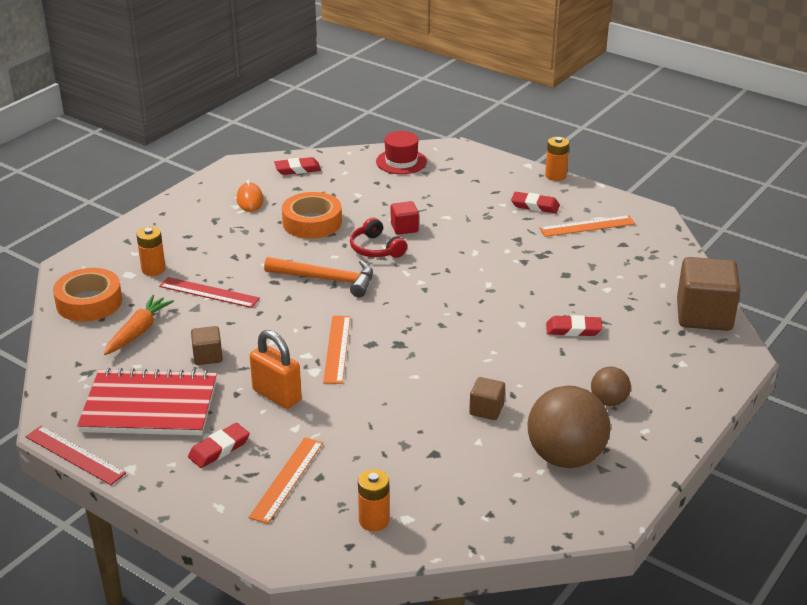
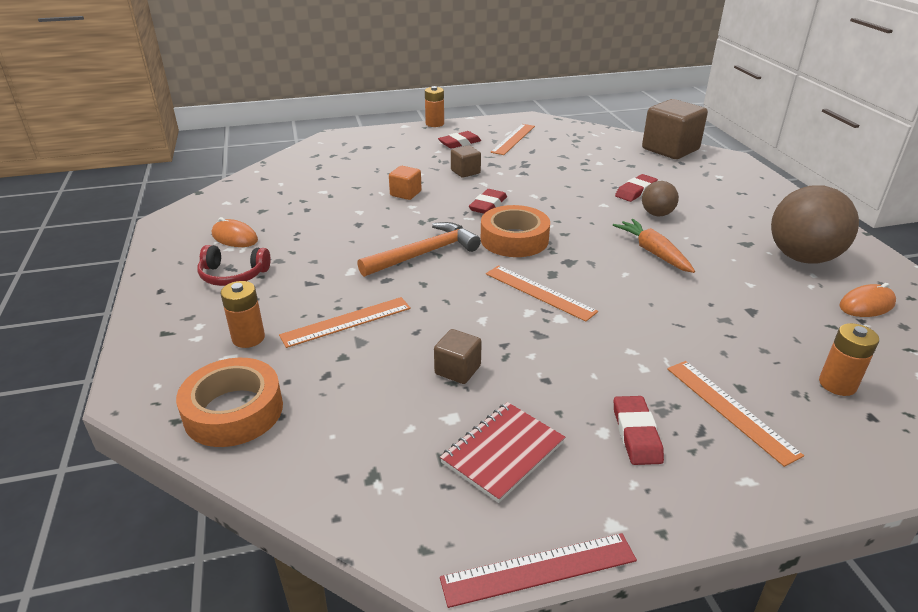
camera: 50 degrees left, 0 degrees up
(138, 331) = (347, 398): orange carrot -> orange carrot (653, 252)
(150, 406) = (503, 452): red notebook -> red notebook, size x0.61
(209, 292) = (346, 321): red ruler -> orange ruler
(277, 395) = (577, 355): orange padlock -> none
(297, 169) = (234, 199): red eraser -> red eraser (488, 205)
(312, 222) = (326, 225): orange tape -> orange tape (514, 239)
(375, 249) = (415, 215): red headphones -> red headphones (233, 275)
(401, 162) = (312, 159): red hat -> none
(404, 228) = (405, 193): red cube -> orange cube
(486, 409) = (707, 263): brown cube -> brown cube (465, 172)
(520, 511) = (866, 305): none -> orange mouse
(609, 401) = (742, 215): brown ball -> brown ball (657, 214)

